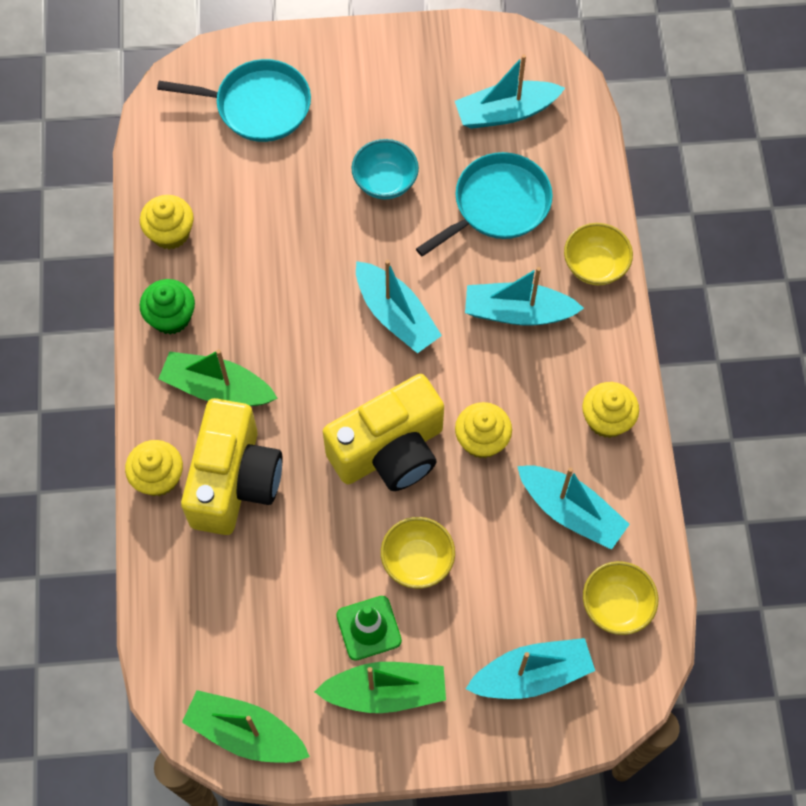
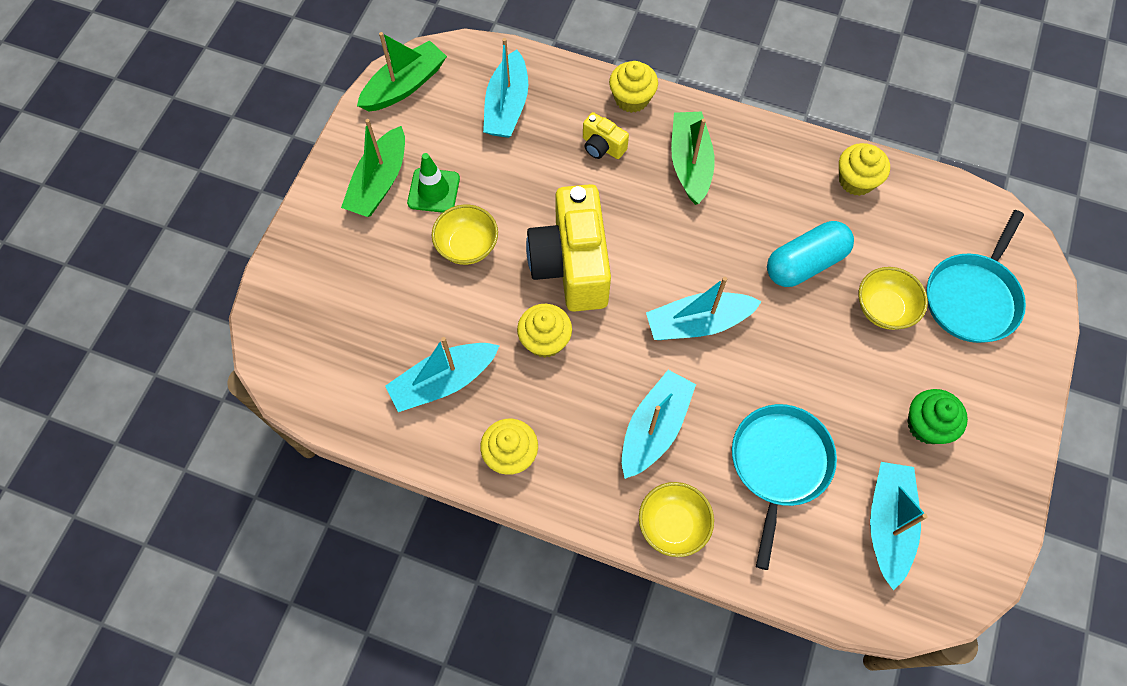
camera: 115 degrees right, 0 degrees up
(171, 317) = (772, 153): green cupcake -> green cupcake (927, 425)
(217, 388) = (690, 163): green boat -> green boat turned 45 degrees counterclockwise
(235, 481) = (602, 147): yellow camera -> yellow camera, size x0.45
(287, 247) = (805, 263): none -> turquoise capsule
(385, 181) = (845, 373): turquoise bowl -> none
(498, 205) = (779, 464): turquoise pan -> turquoise pan turned 150 degrees counterclockwise
(531, 674) = (329, 287): turquoise boat -> turquoise boat (507, 106)
(616, 605) = (344, 378): yellow bowl -> yellow bowl (884, 309)

